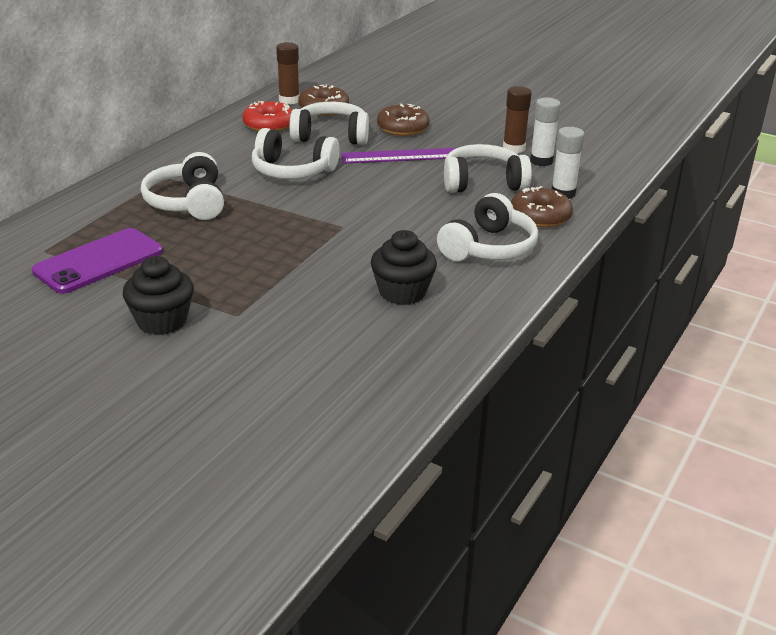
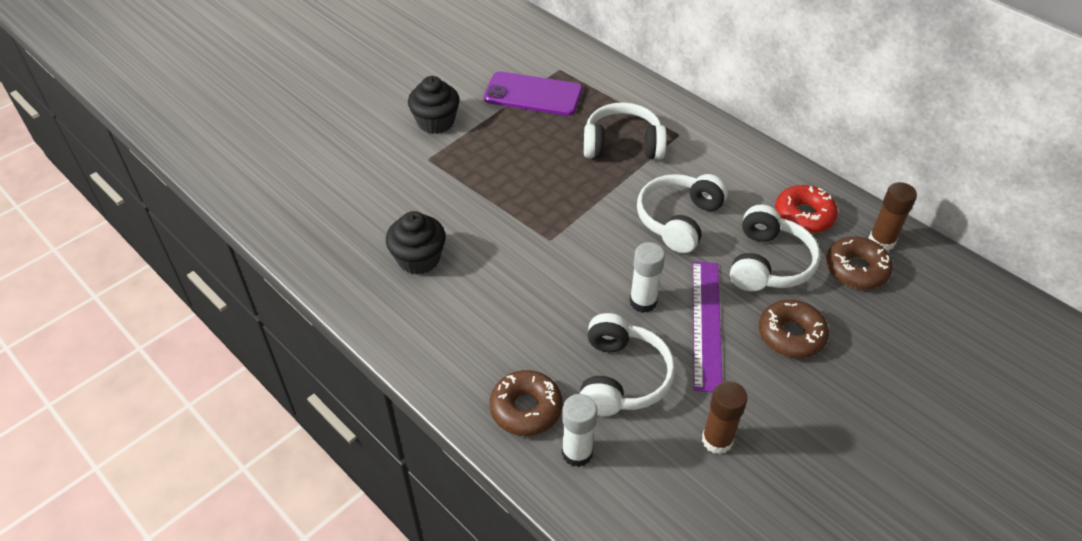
camera: 105 degrees right, 15 degrees up
(99, 261) = (533, 94): purple phone -> purple phone turned 45 degrees counterclockwise
(489, 248) = (472, 341): white headphones -> none
(541, 161) = (674, 460): white glue stick -> white glue stick (643, 302)

